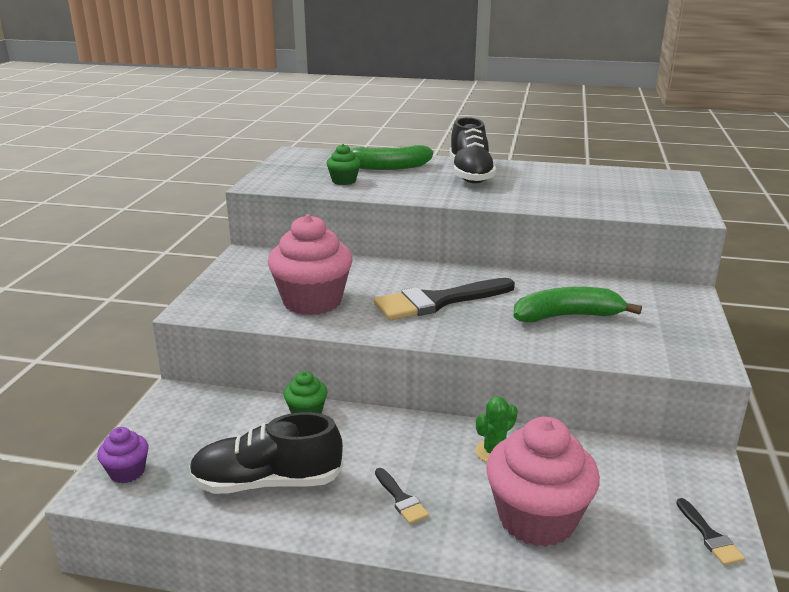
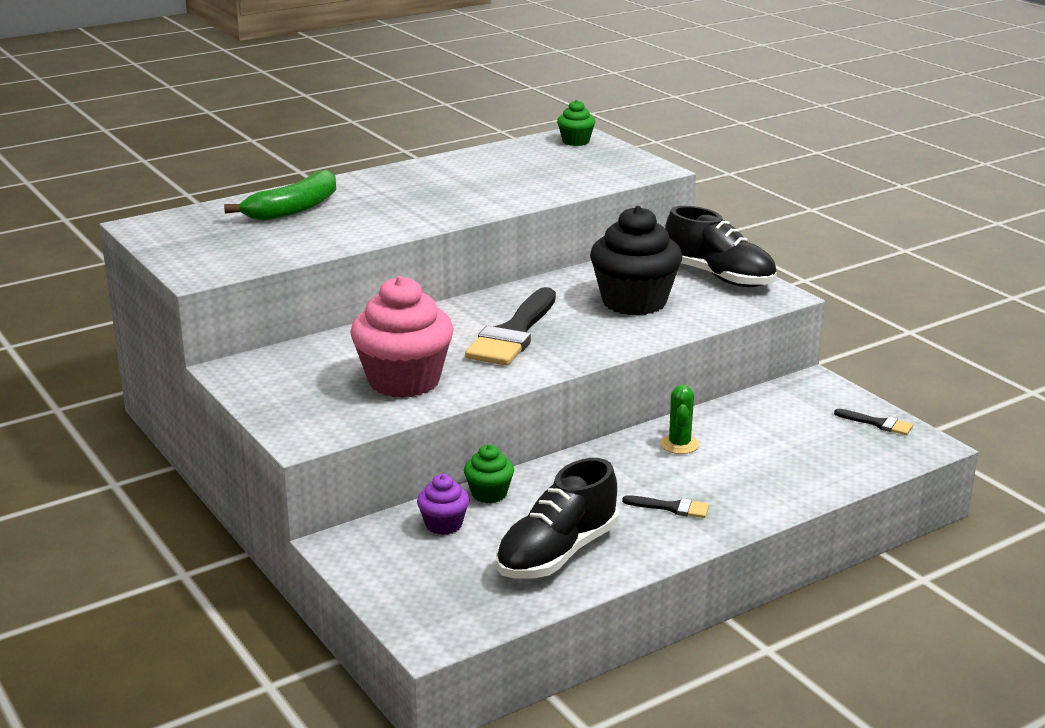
camera: 45 degrees left, 0 degrees up
(127, 472) = (426, 614): purple cupcake -> purple cupcake (443, 524)
(344, 181) = (285, 239): green cupcake -> green cupcake (575, 141)
(470, 174) = (397, 190): black shoe -> black shoe (719, 277)
(537, 519) = (774, 469): pink cupcake -> none
(567, 316) = (634, 302): green banana -> black cupcake

